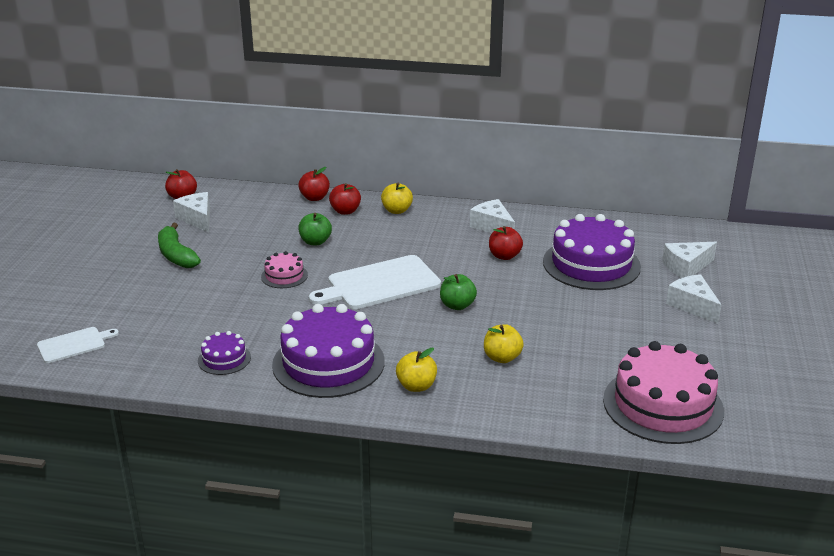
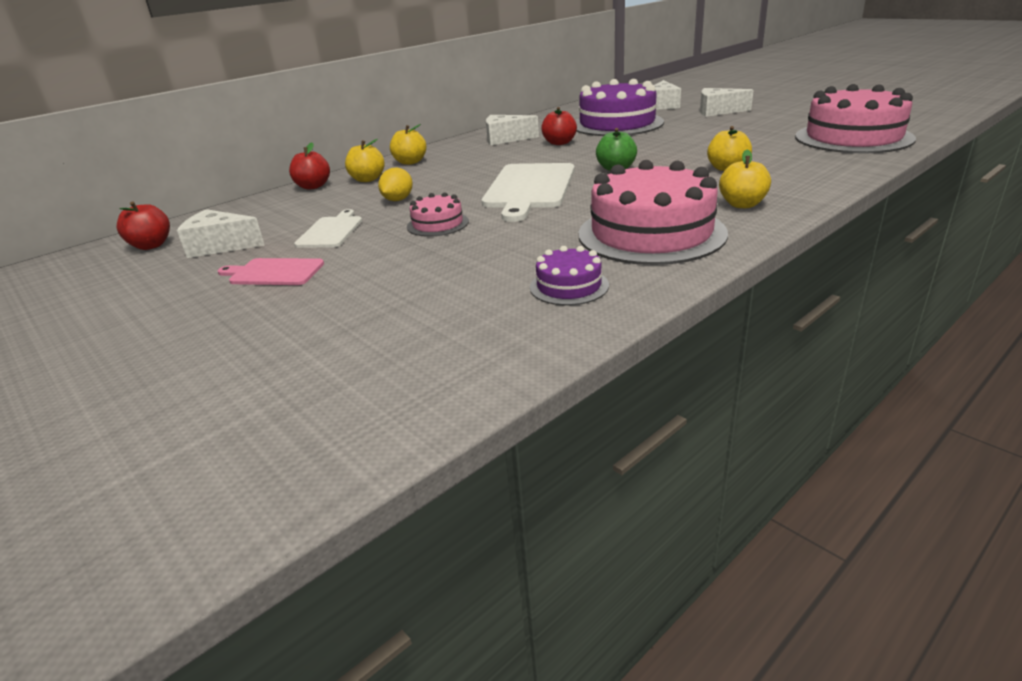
camera: 50 degrees left, 0 degrees up
(74, 344) = (366, 395): white cutting board -> white cutting board (331, 231)
(176, 255) = (274, 272): green banana -> pink cutting board
(315, 242) = (398, 200): green apple -> yellow lemon
(328, 363) = (651, 233): purple cake -> pink cake
(345, 211) = (367, 179): red apple -> yellow apple

